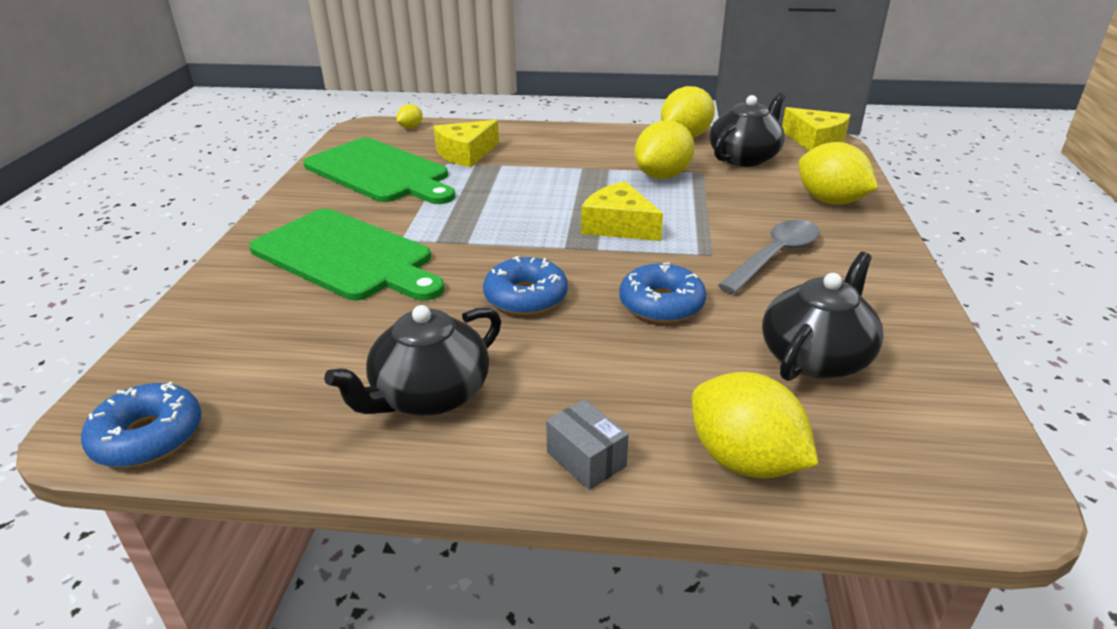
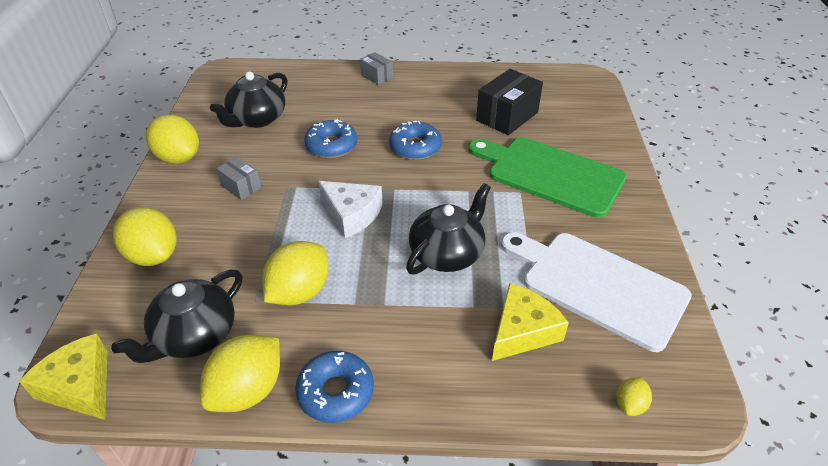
camera: 175 degrees right, 10 degrees up
(148, 437) = (562, 76): blue donut -> blue donut (336, 392)
(345, 343) = (507, 116): none -> black box
(380, 172) = (598, 286): green cutting board -> white cutting board
(429, 395) = (451, 95): black teapot -> black teapot (447, 253)
(619, 226) = (351, 214): yellow cheese -> white cheese
(744, 460) = (312, 78): yellow lemon -> yellow lemon (178, 158)
(775, 256) = (241, 186): grey spoon -> grey box

